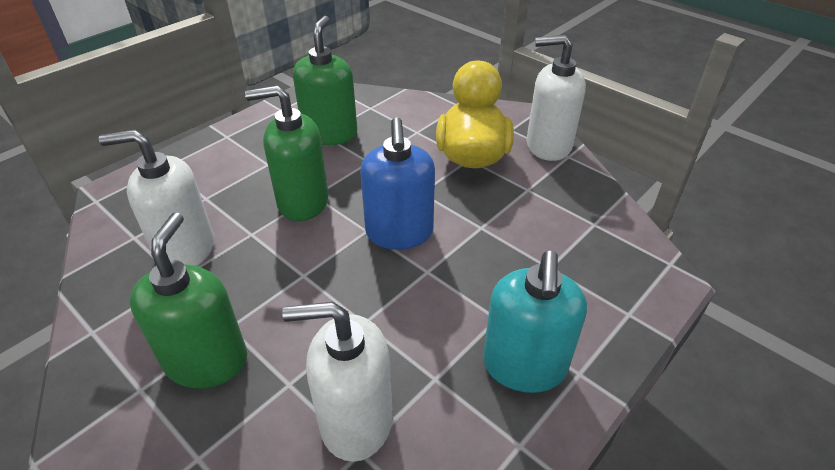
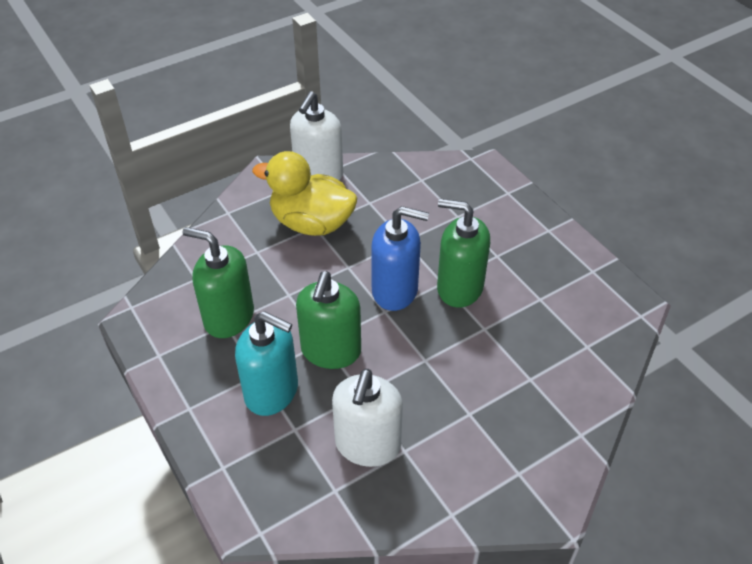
camera: 75 degrees left, 5 degrees up
(207, 361) = (500, 428): green soap dispenser -> green soap dispenser (459, 287)
(355, 421) = (565, 345): white soap dispenser -> none
(524, 366) = (539, 253): turquoise soap dispenser -> turquoise soap dispenser (272, 392)

